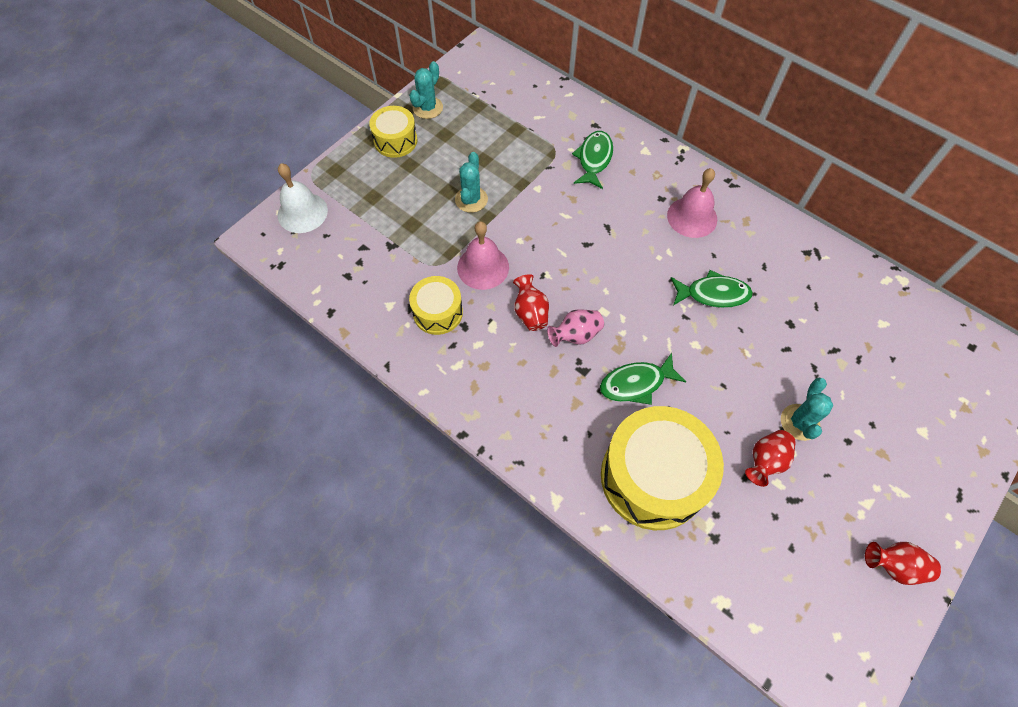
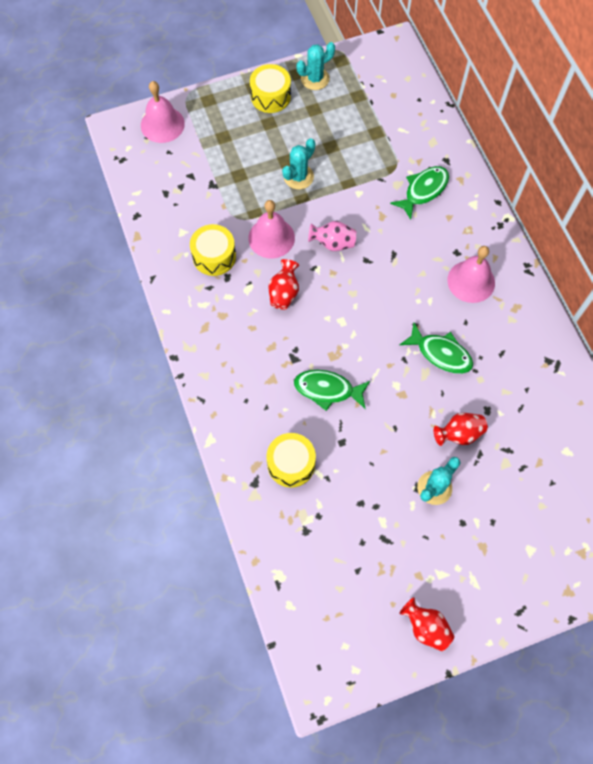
camera: 30 degrees right, 5 degrees up
(302, 212) = (162, 124): white bell -> pink bell
(576, 335) = (307, 328): pink vase -> pink vase (333, 243)
(653, 477) = (291, 464): yellow drum -> yellow drum, size x0.53
(765, 461) = (385, 500): red vase -> red vase (459, 434)

